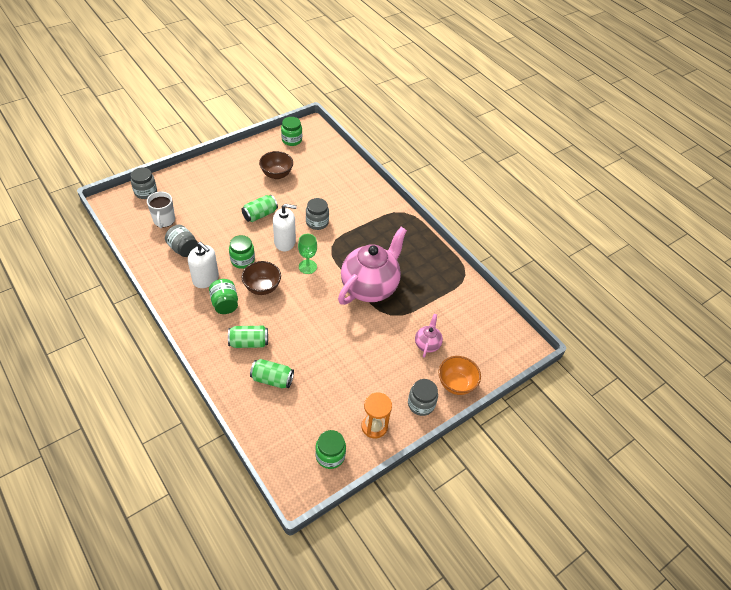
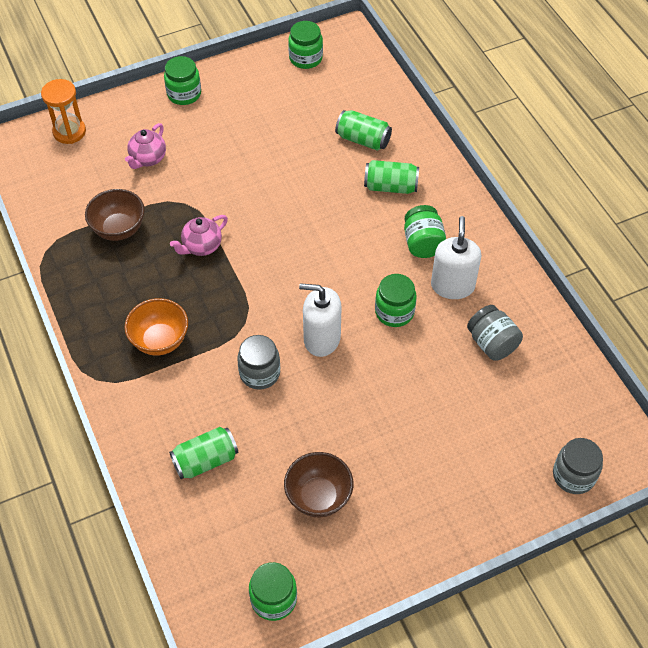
camera: 165 degrees left, 5 degrees up
(164, 220) = (530, 404): white mug -> none
(206, 279) = (452, 285): white soap dispenser -> white soap dispenser turned 45 degrees clockwise
(260, 214) = (359, 400): green can -> green can (205, 460)
(262, 287) = (366, 263): brown bowl -> brown bowl (119, 229)
(307, 267) = (291, 290): green goblet -> none
(370, 287) = (201, 246): pink teapot -> pink teapot, size x0.44
(374, 426) = (248, 79): orange hourglass -> orange hourglass (69, 132)
(421, 404) = (184, 94): grey jar -> green jar
(456, 384) = (131, 110): orange bowl -> orange bowl (160, 340)

